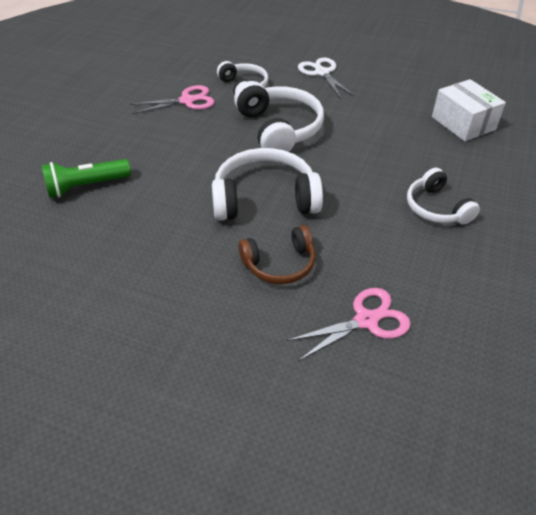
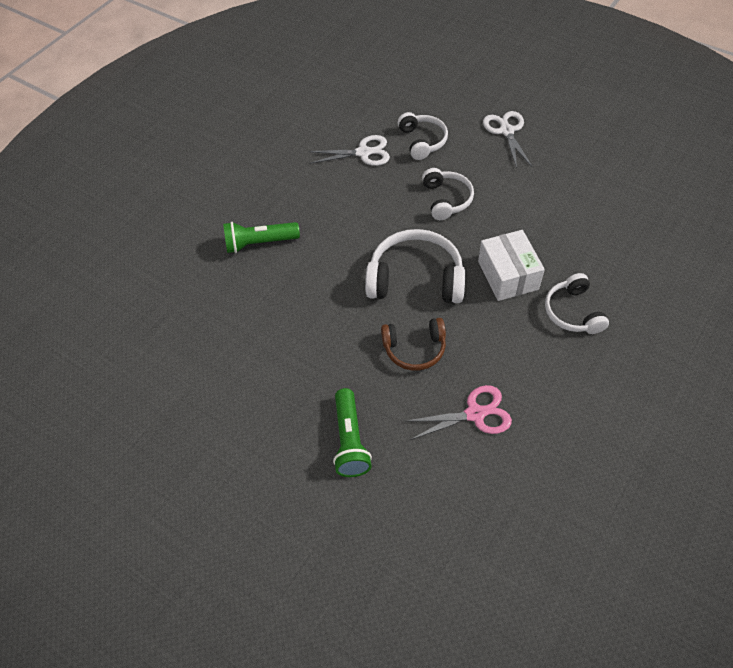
camera: 15 degrees right, 10 degrees up
(187, 101) = (363, 153): pink scissors -> white scissors
(224, 374) = (350, 440): none -> green flashlight
(279, 129) = (446, 199): white headphones -> white headphones, size x0.62
(463, 123) = (634, 216): white box -> white box (508, 275)

